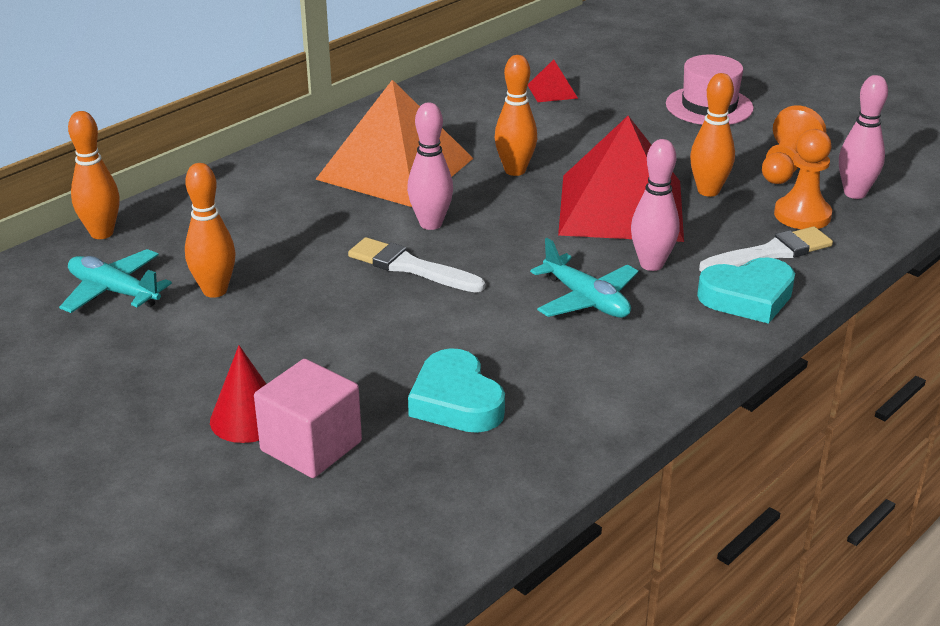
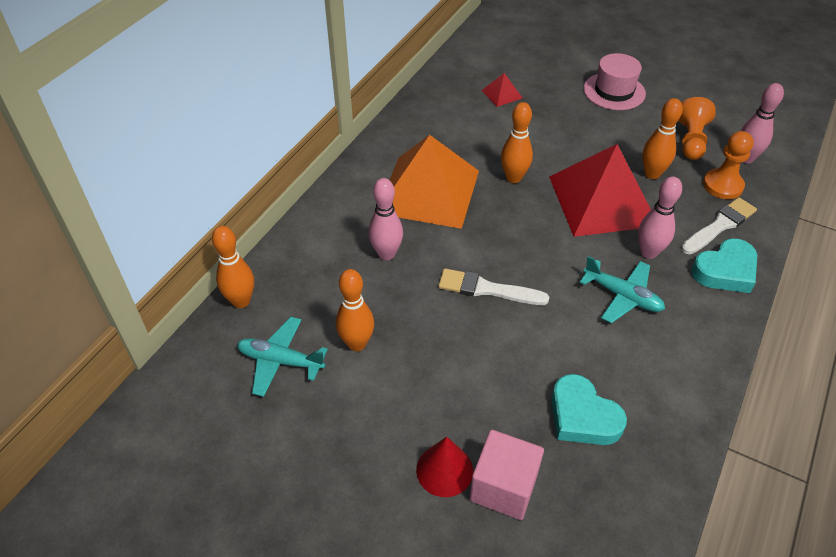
camera: 15 degrees left, 15 degrees up
(431, 224) = (480, 242): pink bowling pin -> pink bowling pin (386, 254)

